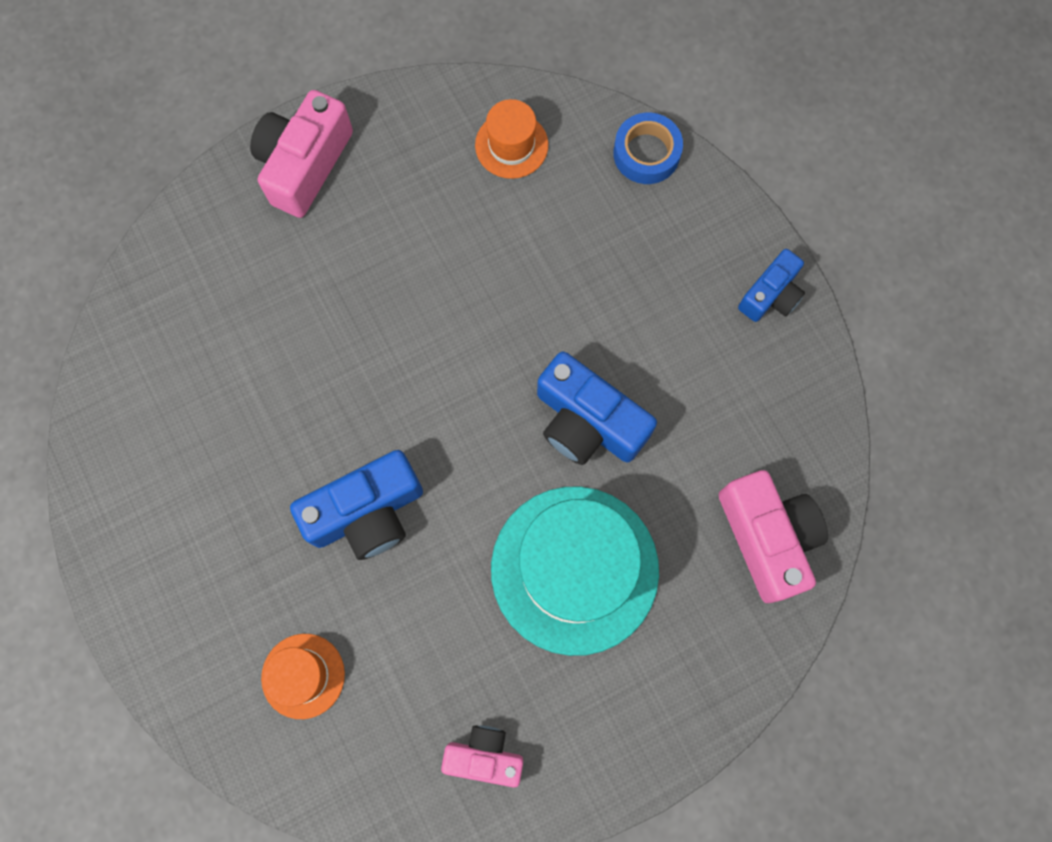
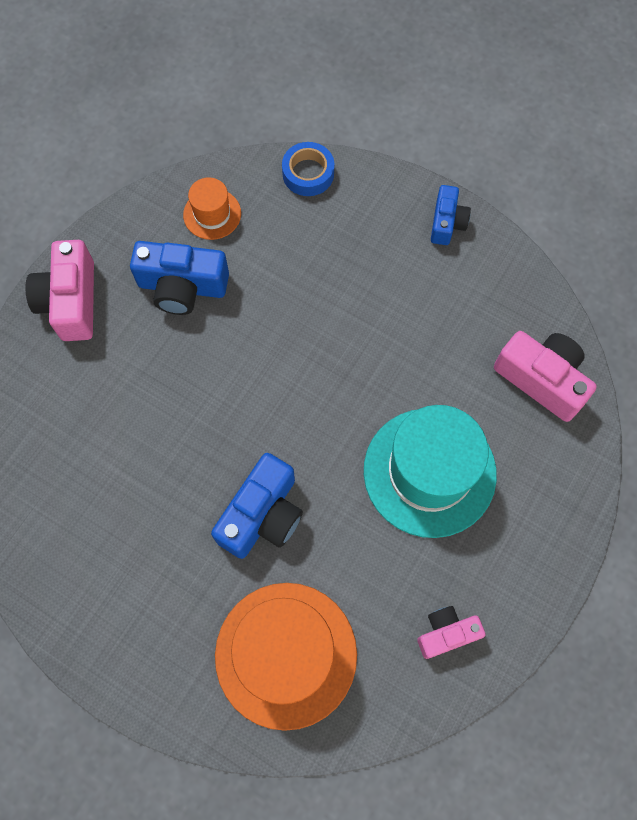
camera: 30 degrees left, 5 degrees down
(303, 676) = (286, 654): orange hat -> orange hat, size x2.07
(587, 422) = (377, 369): blue camera -> blue camera (182, 287)

